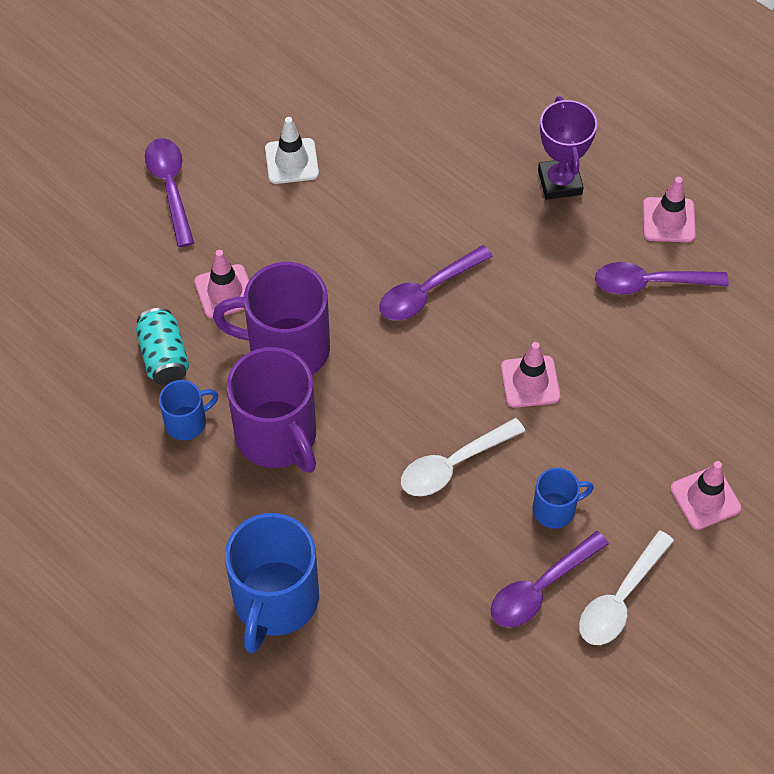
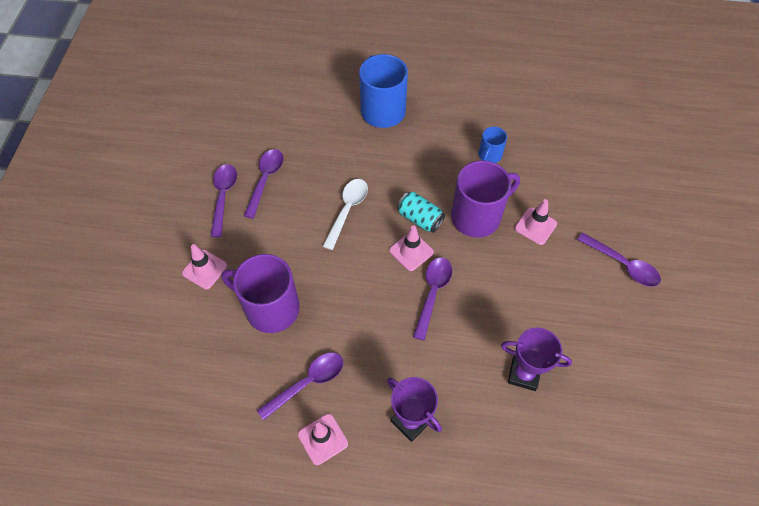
camera: 145 degrees right, 0 degrees up
(164, 357) = (530, 177): turquoise can -> turquoise can (420, 218)
(277, 436) = (442, 174): purple mug -> purple mug (270, 308)
(291, 161) = (578, 325): white traffic cone -> none
(399, 153) = (524, 374): none -> purple trophy
(530, 382) = (338, 276): pink traffic cone -> pink traffic cone (411, 251)
(555, 509) = (281, 219): blue mug -> none
(620, 599) = (223, 196): white spoon -> purple spoon

